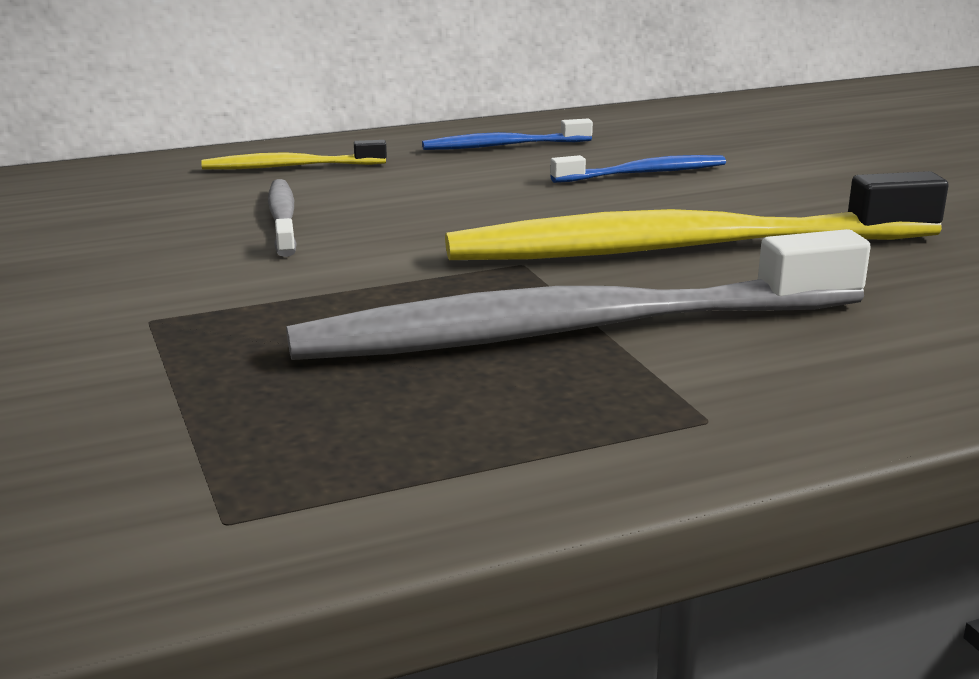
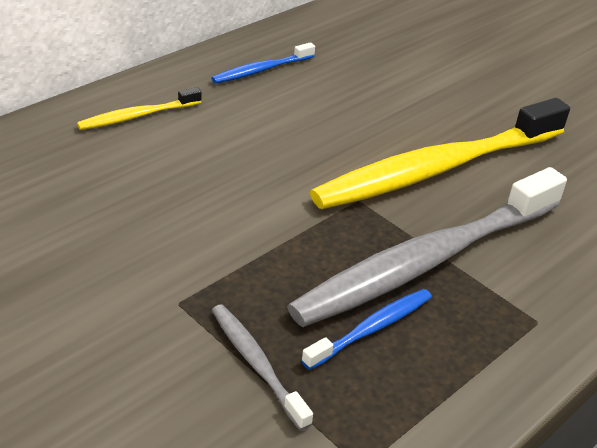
camera: 25 degrees left, 15 degrees up
(282, 219) = (180, 179): grey toothbrush -> grey toothbrush (256, 364)
(643, 173) = (367, 91): blue toothbrush -> blue toothbrush (371, 329)

